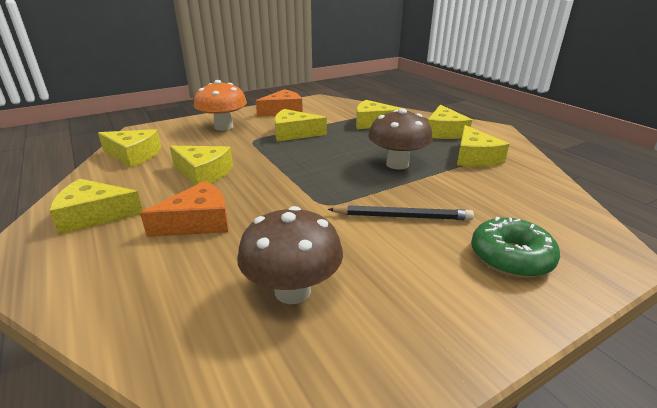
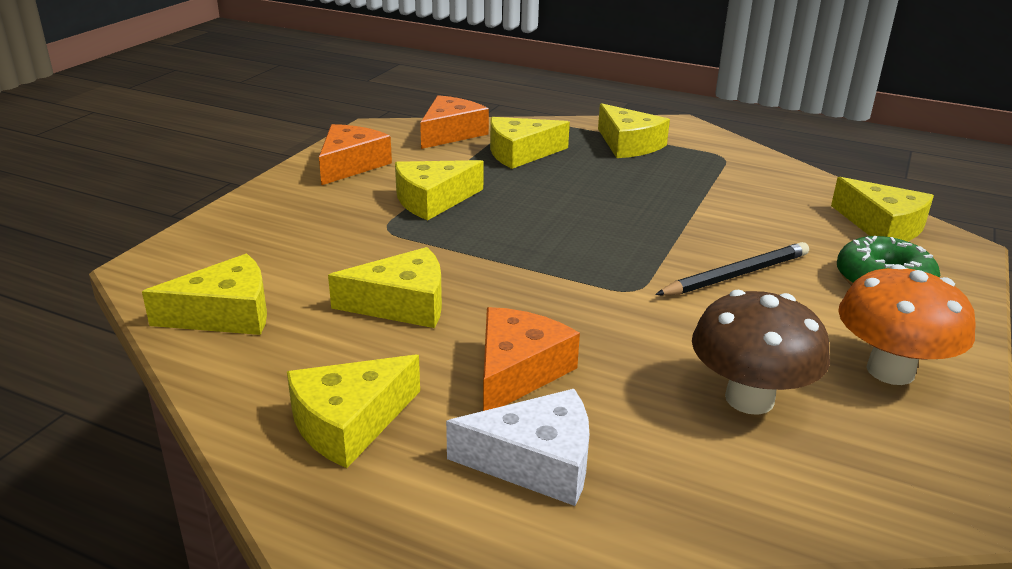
camera: 35 degrees left, 0 degrees up
(129, 270) = (536, 462): none -> white cheese
(223, 127) = (297, 219): orange mushroom -> orange mushroom (890, 371)
(352, 107) = (451, 133): none -> orange cheese
(397, 164) = (638, 208): brown mushroom -> none
(474, 157) = (709, 173): yellow cheese -> yellow cheese (882, 226)

